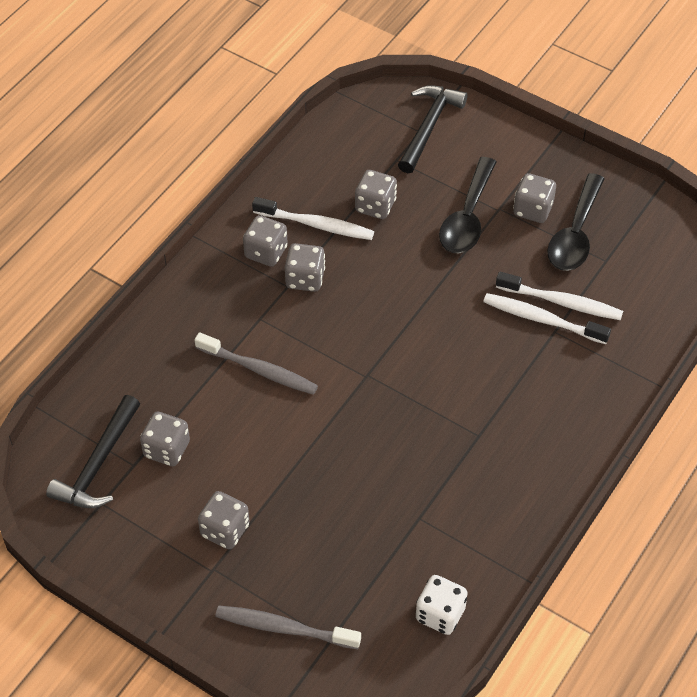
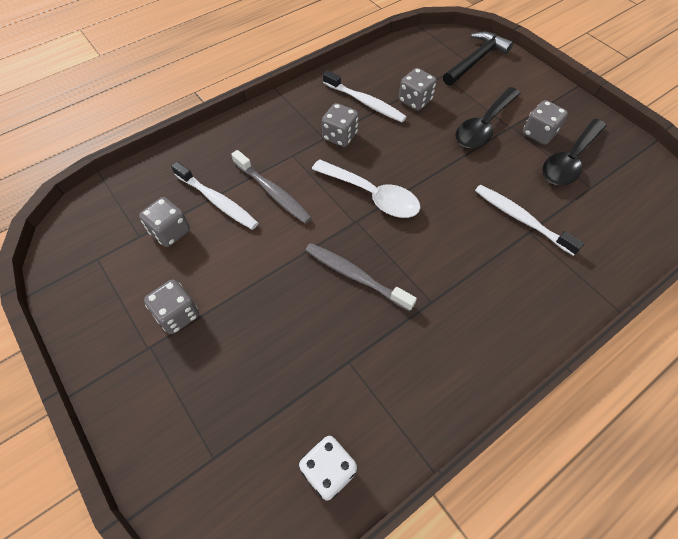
camera: 20 degrees right, 5 degrees up
(98, 464) = (113, 227): black hammer -> none
(266, 252) = (320, 111): grey dice -> none
(284, 628) = (178, 429): grey toothbrush -> grey toothbrush (356, 276)
(373, 340) = (372, 195): none -> white spoon
(561, 302) = (542, 209): white toothbrush -> white toothbrush (217, 201)

